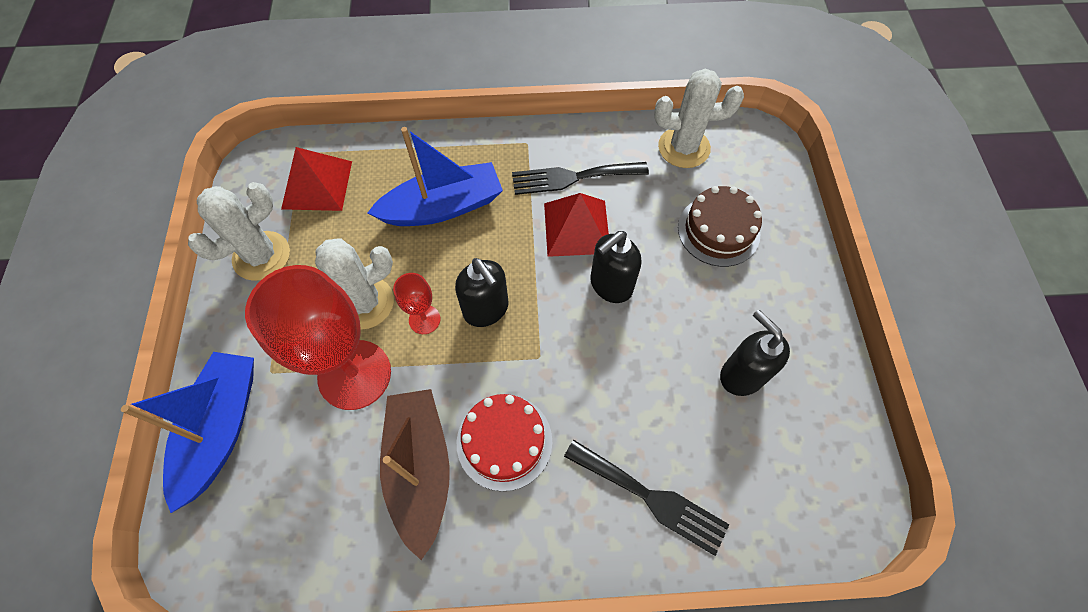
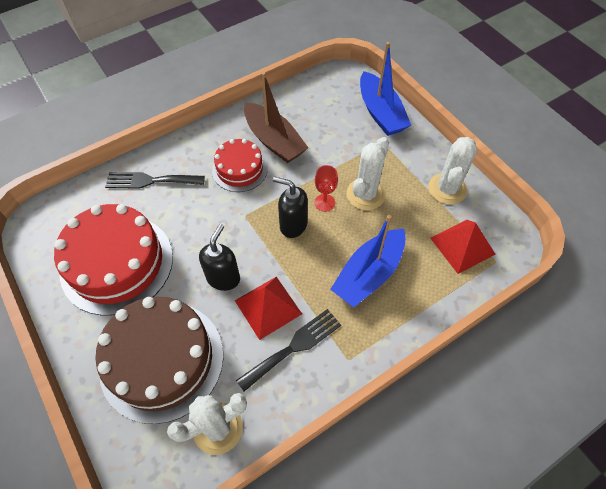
camera: 150 degrees right, 5 degrees down
(354, 374) = (339, 161): red goblet -> none
(718, 230) = (162, 360): brown cake -> brown cake, size x1.79
(741, 375) = (117, 263): black soap dispenser -> red cake

